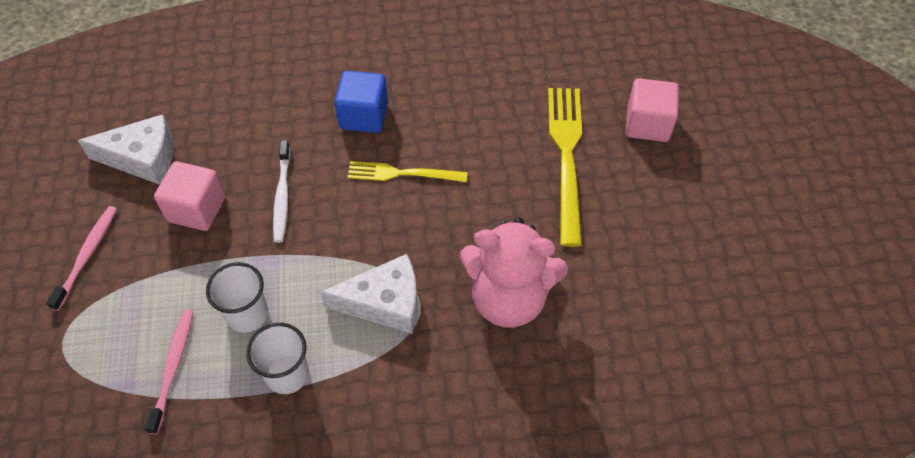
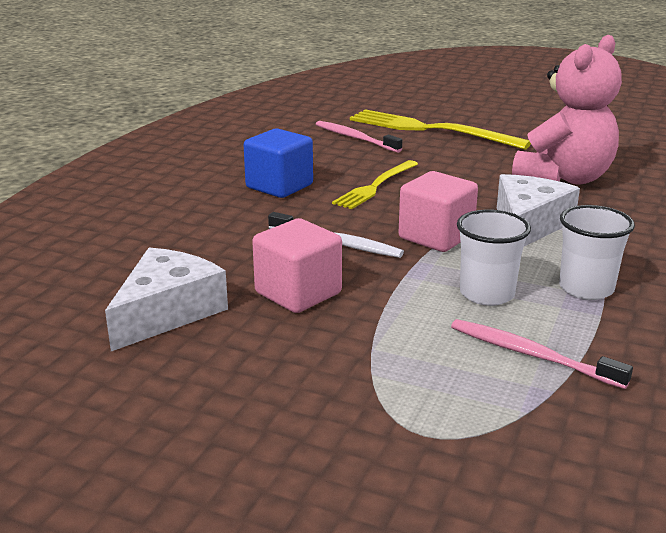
camera: 60 degrees left, 30 degrees down
(87, 255) = (288, 384): pink toothbrush -> pink toothbrush (355, 138)
(647, 124) = (428, 102): pink cube -> pink cube (436, 237)

